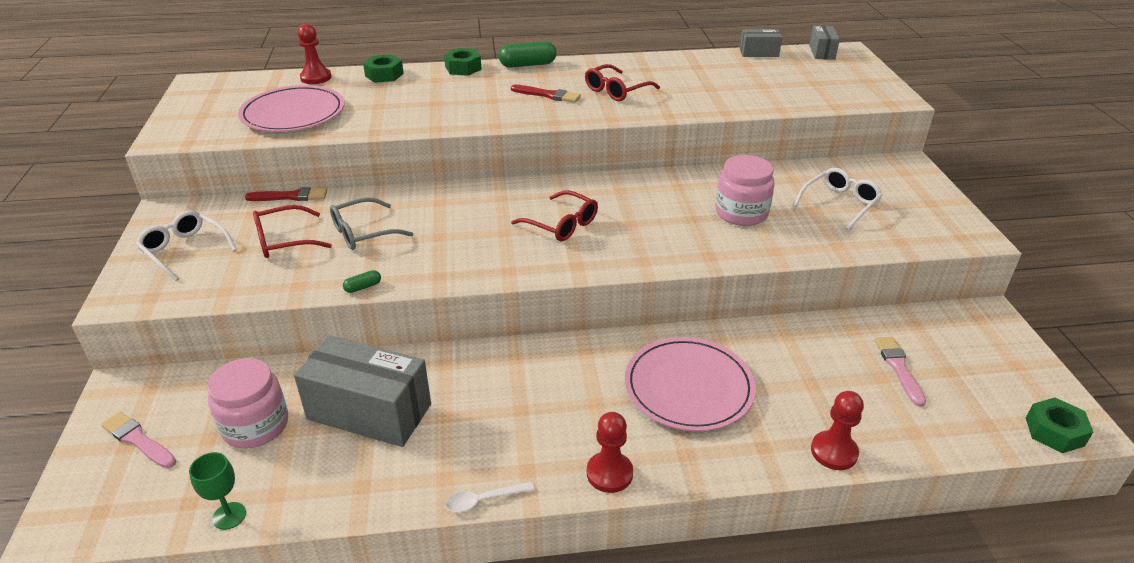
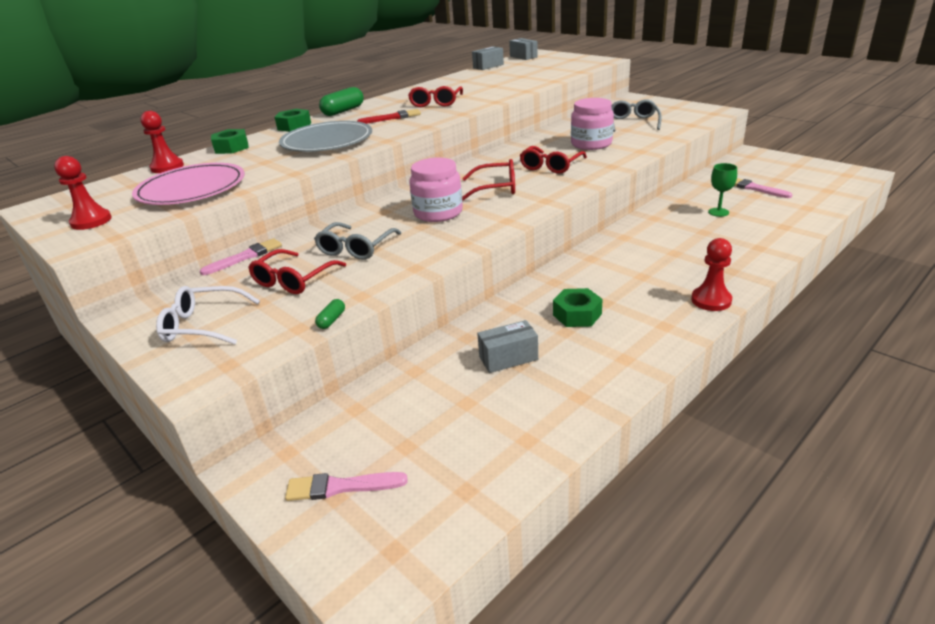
camera: 35 degrees left, 5 degrees down
(229, 516) = (515, 474): green goblet -> green goblet (718, 212)
(255, 425) = (433, 416): pink jar -> pink jar (438, 213)
(290, 196) = (245, 257): red brush -> pink brush
(363, 287) = (418, 272): green capsule -> green capsule (331, 320)
(369, 411) = (508, 358): grey box -> grey box, size x0.50
(454, 102) = (327, 141): none -> grey plate
(484, 500) = (669, 354): white spoon -> none
(653, 223) = (551, 166): none -> red glasses
(688, 387) = (677, 244): pink plate -> none
(834, 452) = (791, 232): red pawn -> red pawn (91, 221)
(839, 204) = (633, 122): white glasses -> grey glasses
(1054, 431) = (854, 180): green nut -> green nut (577, 314)

